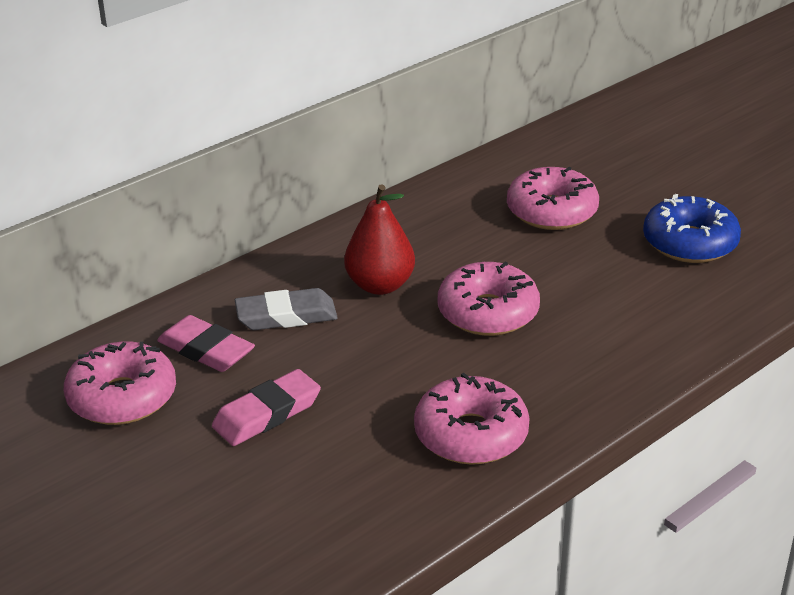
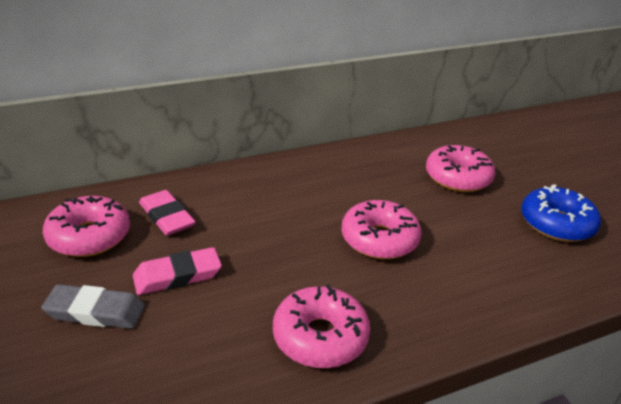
camera: 15 degrees right, 0 degrees up
(286, 316) = (235, 206): grey eraser -> grey eraser (95, 311)
(380, 285) = (311, 201): red pear -> none

